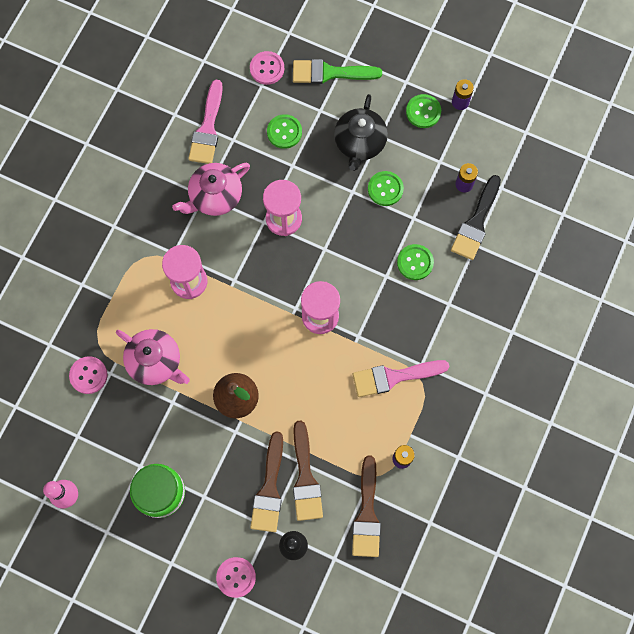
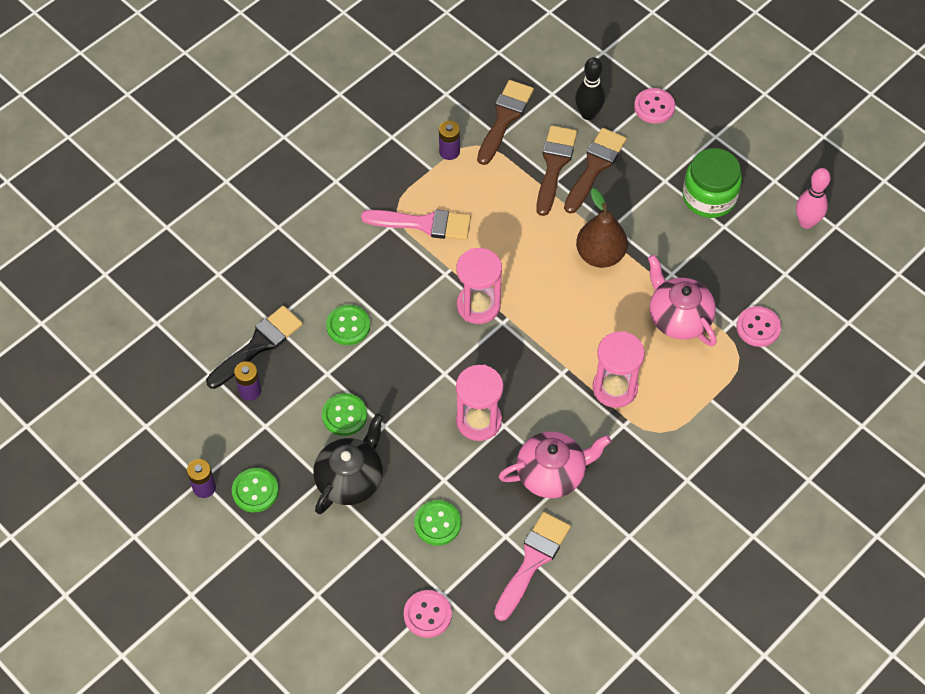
camera: 160 degrees left, 15 degrees down
(330, 73) = (348, 580): green brush -> none

